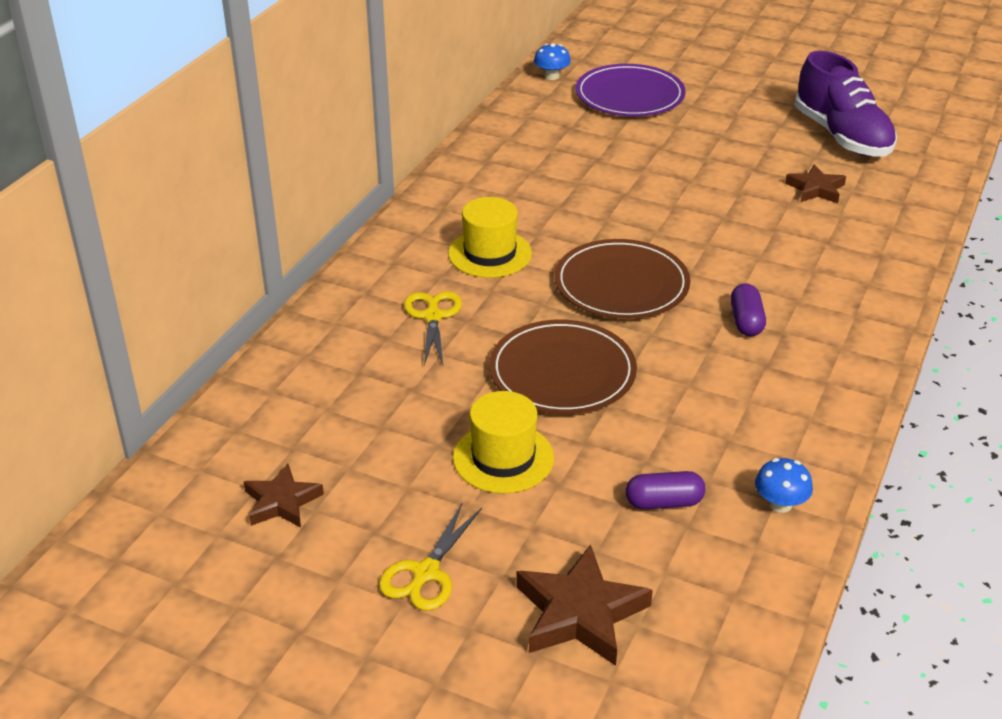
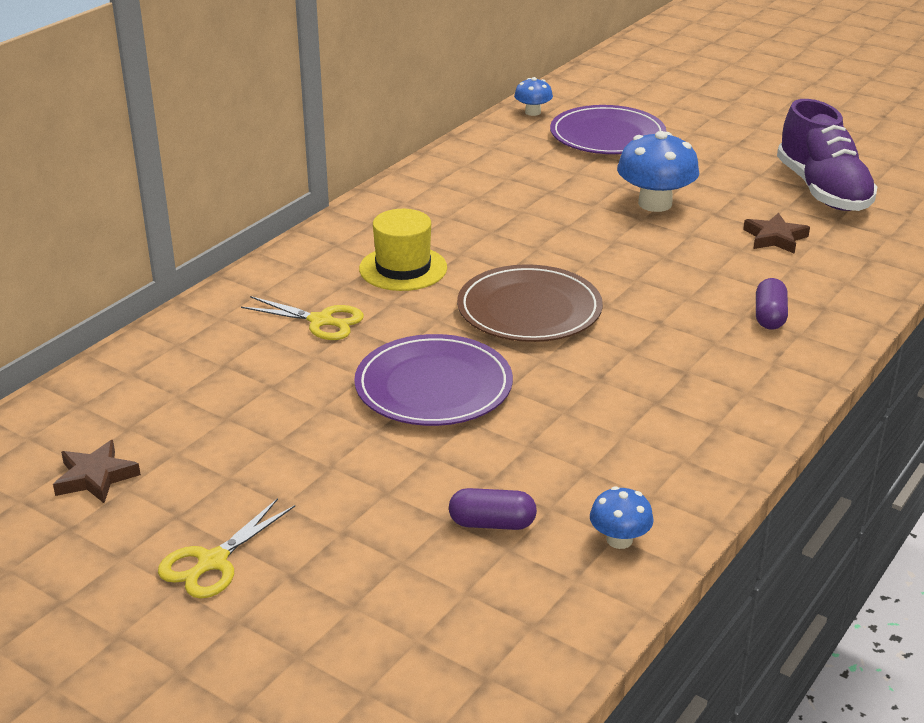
camera: 10 degrees right, 5 degrees down
(433, 317) = (320, 321): yellow scissors -> yellow scissors turned 105 degrees clockwise
(503, 458) = (338, 461): yellow hat -> none
(562, 372) = (433, 386): brown plate -> purple plate
(580, 613) = (358, 621): brown star -> none
(697, 164) = (655, 204): none -> blue mushroom
(746, 321) = (650, 357): purple capsule -> purple capsule (769, 316)

